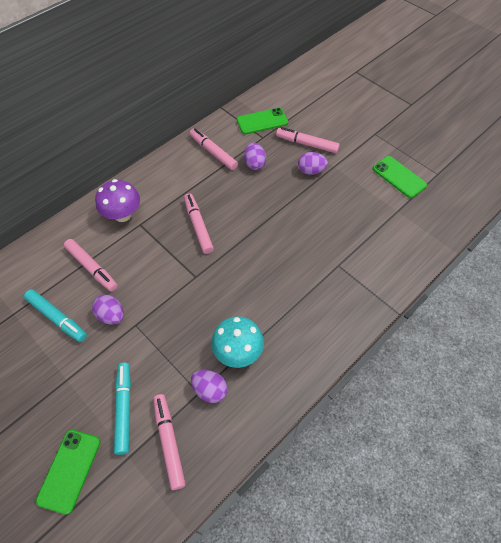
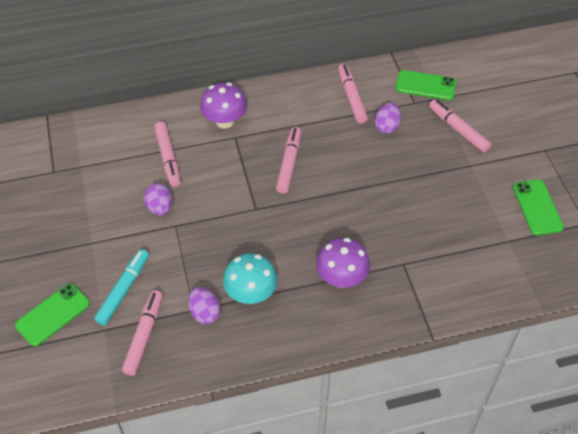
camera: 30 degrees right, 5 degrees down
(57, 318) = (113, 187): turquoise marker -> none
(300, 300) = (341, 278): none -> purple mushroom
(311, 171) = (442, 159): purple egg -> none

